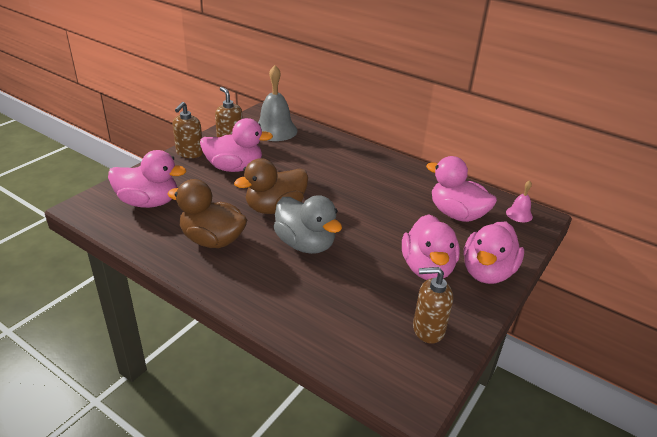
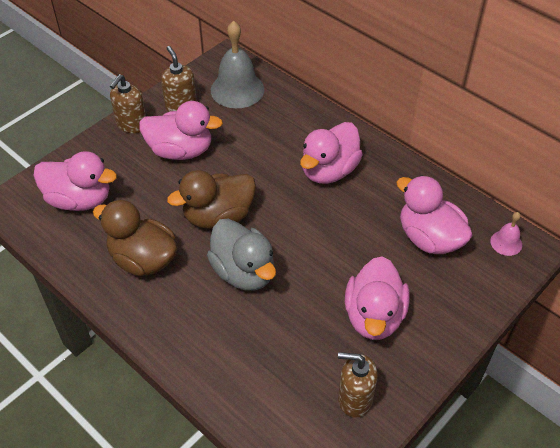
camera: 10 degrees right, 15 degrees up
(487, 272) = (442, 327): pink duck -> pink duck (329, 171)

